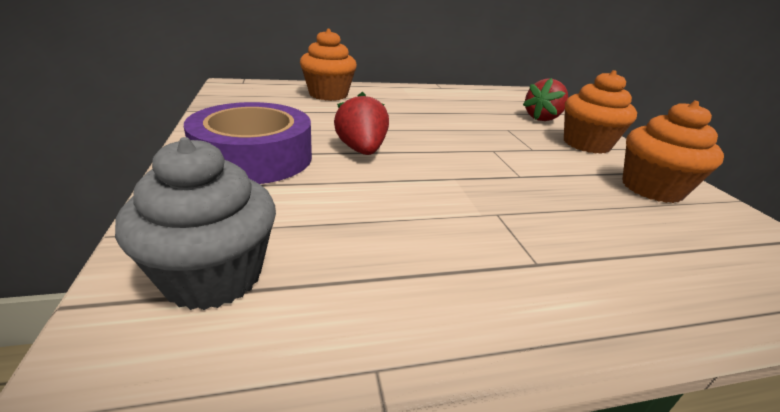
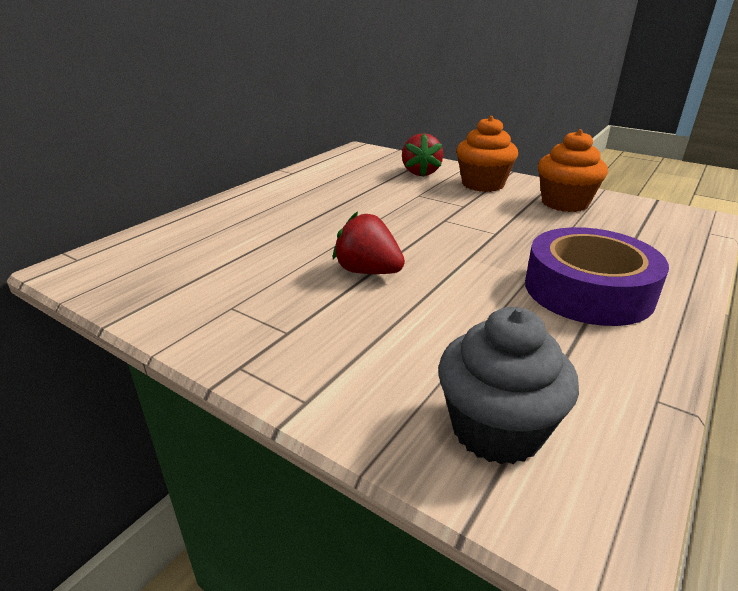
camera: 40 degrees left, 0 degrees up
(254, 157) = (303, 330): purple tape -> purple tape (588, 290)
(328, 94) = (212, 229): orange cupcake -> none

